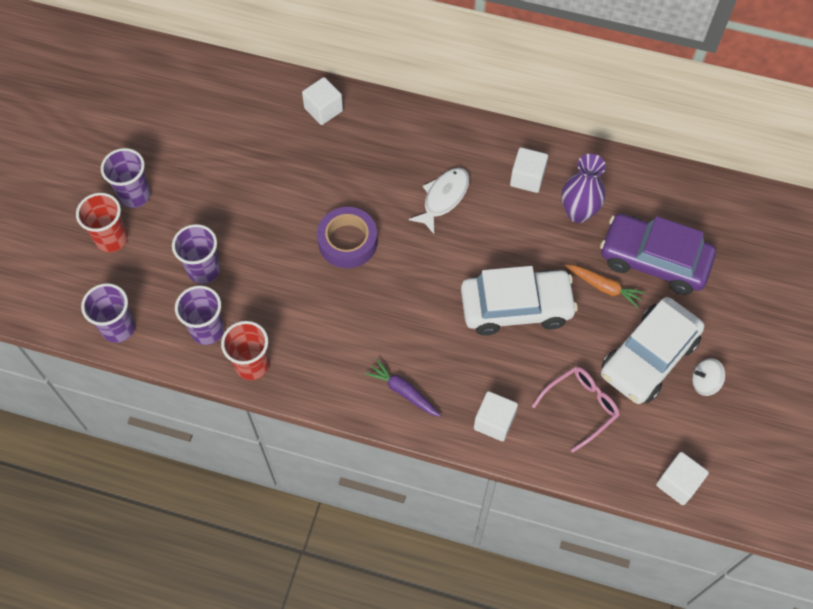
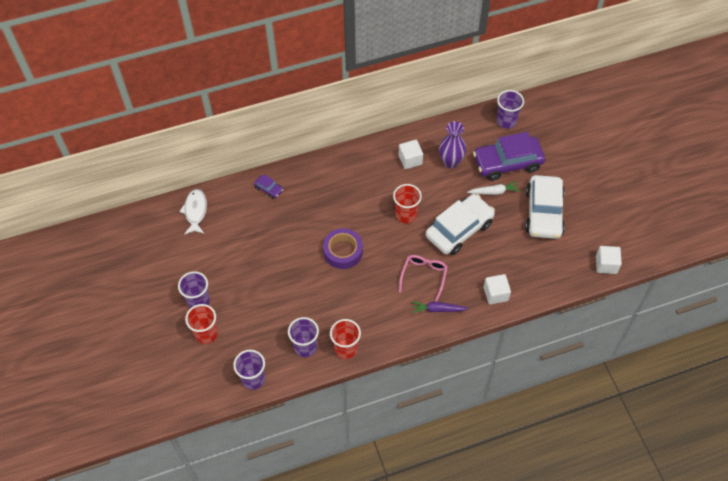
camera: 35 degrees left, 5 degrees down
(204, 270) = (275, 317): purple cup -> purple cup (506, 121)
(323, 109) = (269, 189): white cube -> purple car
(443, 198) = (375, 197): white fish -> white fish (195, 211)
(463, 245) = (406, 215): none -> red cup
(581, 406) = (531, 258): pink glasses -> pink glasses (424, 276)
(604, 287) = (494, 192): orange carrot -> white carrot
(704, 382) = (579, 208): white spinning top -> none

